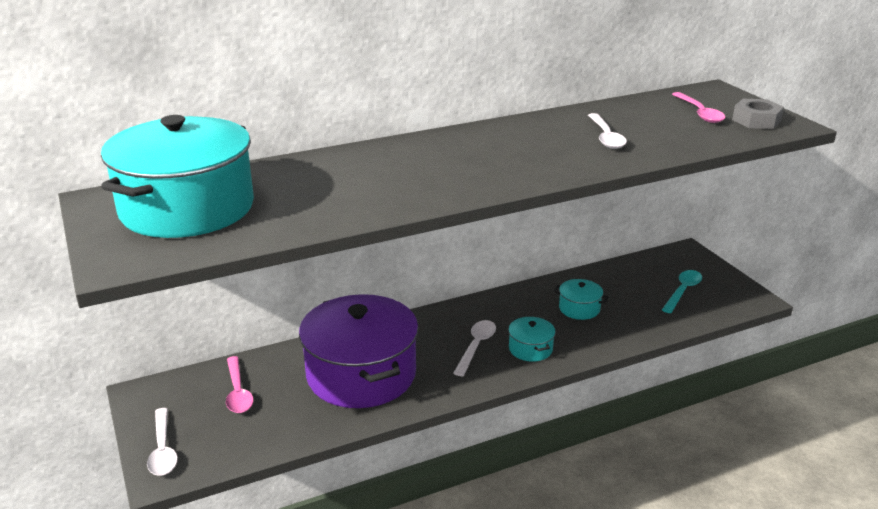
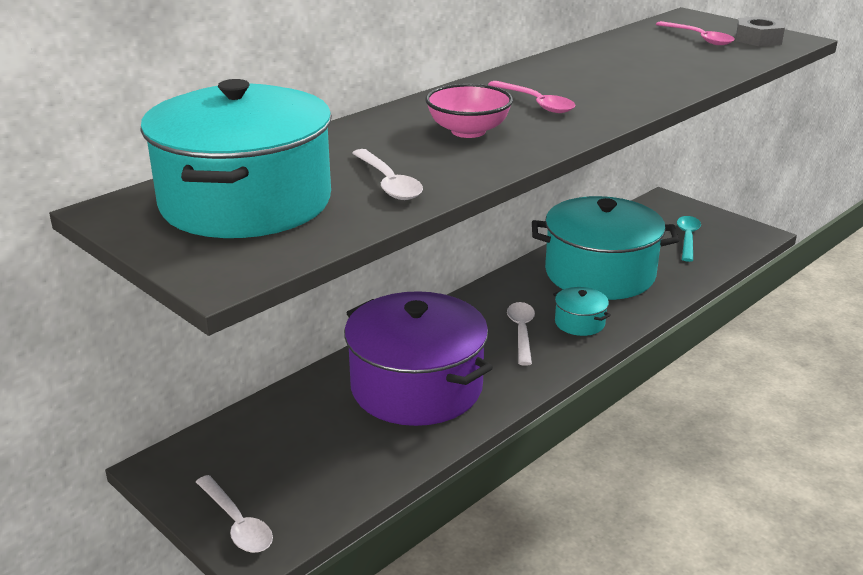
camera: 20 degrees left, 0 degrees up
(238, 392) = (284, 438): pink spoon -> pink spoon (536, 103)
(407, 174) = (468, 131): none -> pink bowl
(579, 308) = (599, 274): turquoise pot -> turquoise pot, size x2.38
(606, 137) = (635, 70): white spoon -> white spoon (388, 183)

